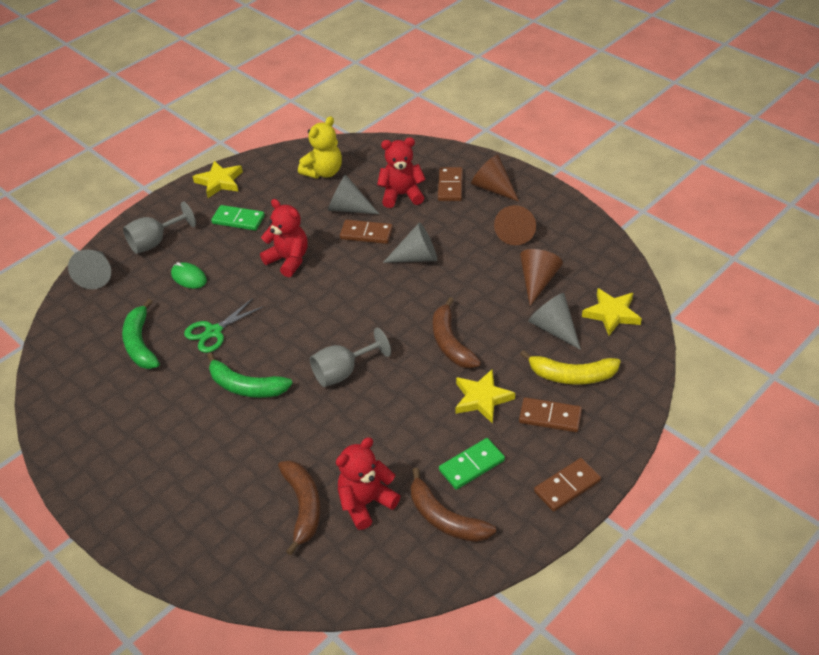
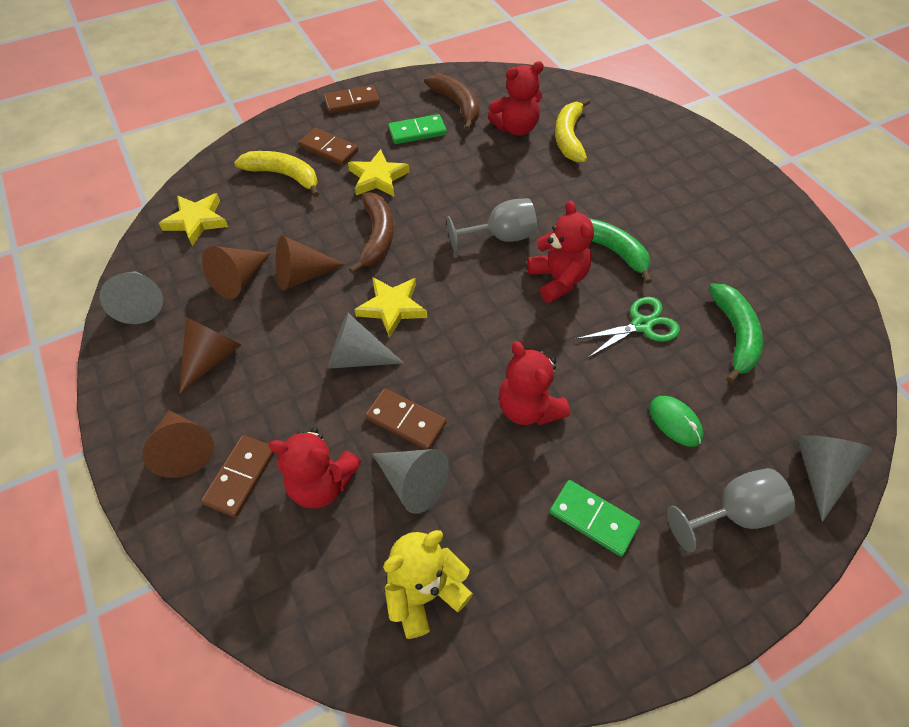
camera: 165 degrees left, 10 degrees up
(219, 182) = (620, 638): yellow star -> yellow star (392, 307)
(285, 348) = (557, 279): none -> red teddy bear
(303, 506) = (569, 137): brown banana -> yellow banana
(492, 297) = (302, 275): none -> brown cone
(553, 328) = (265, 222): grey cone -> grey cone (140, 303)

